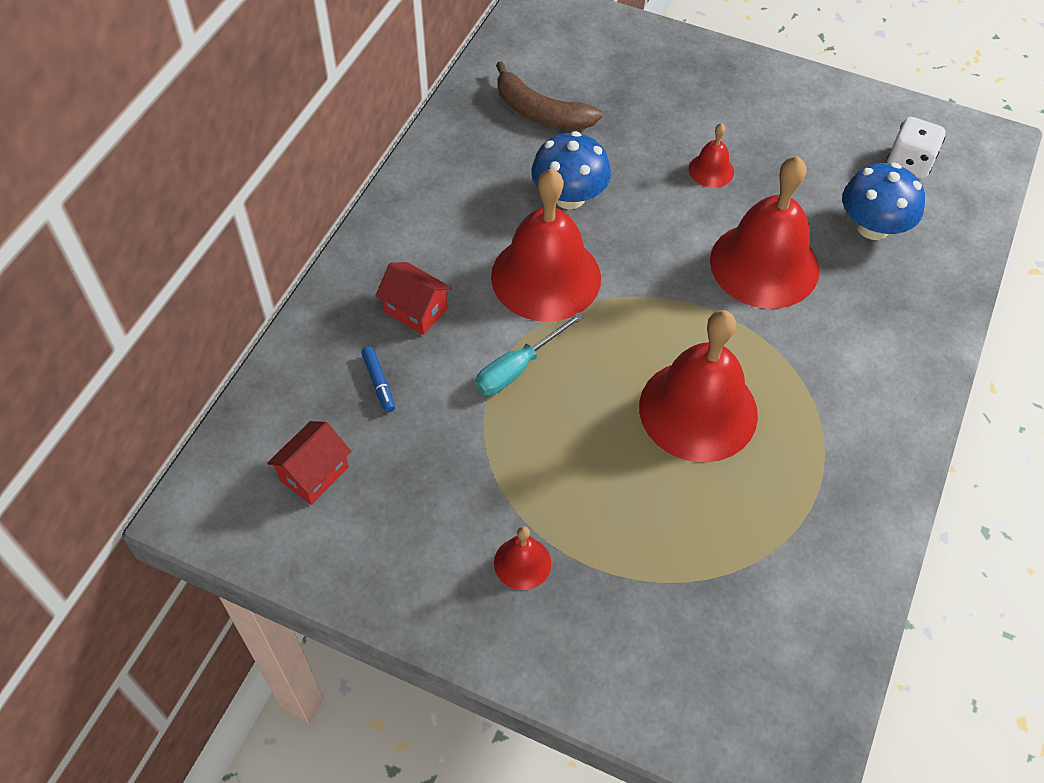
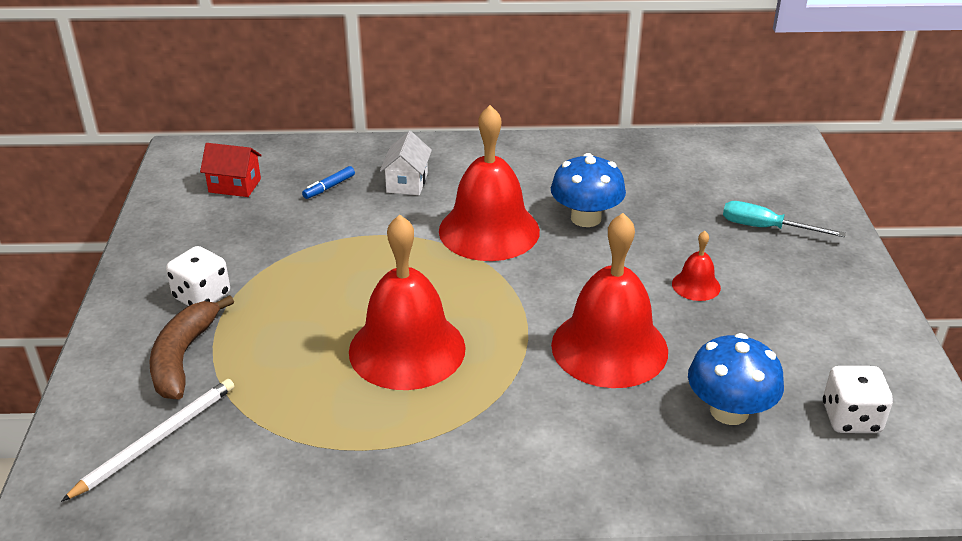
camera: 65 degrees right, 20 degrees down
(415, 310) = (407, 182): red house -> white house
(518, 368) = (386, 243): turquoise screwdriver -> turquoise screwdriver (766, 228)
(522, 563) = (202, 296): red bell -> white dice
(540, 112) = (665, 179): brown banana -> brown banana (183, 357)
(738, 659) = (156, 440): none -> white pencil

